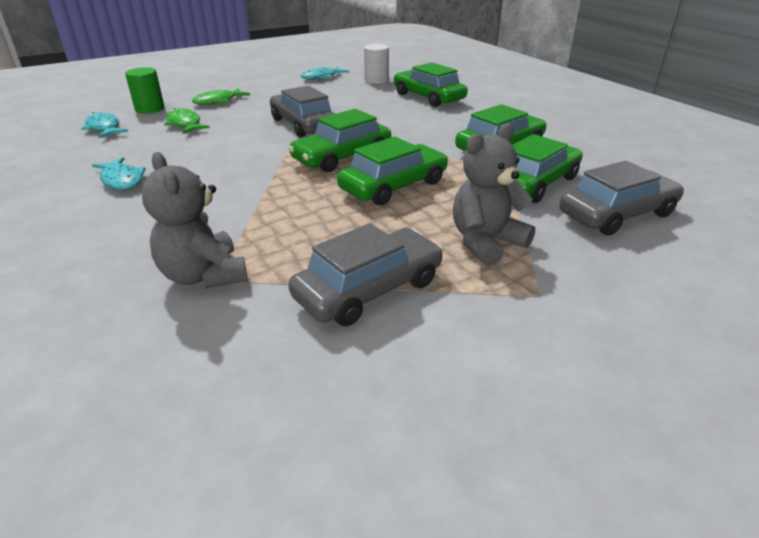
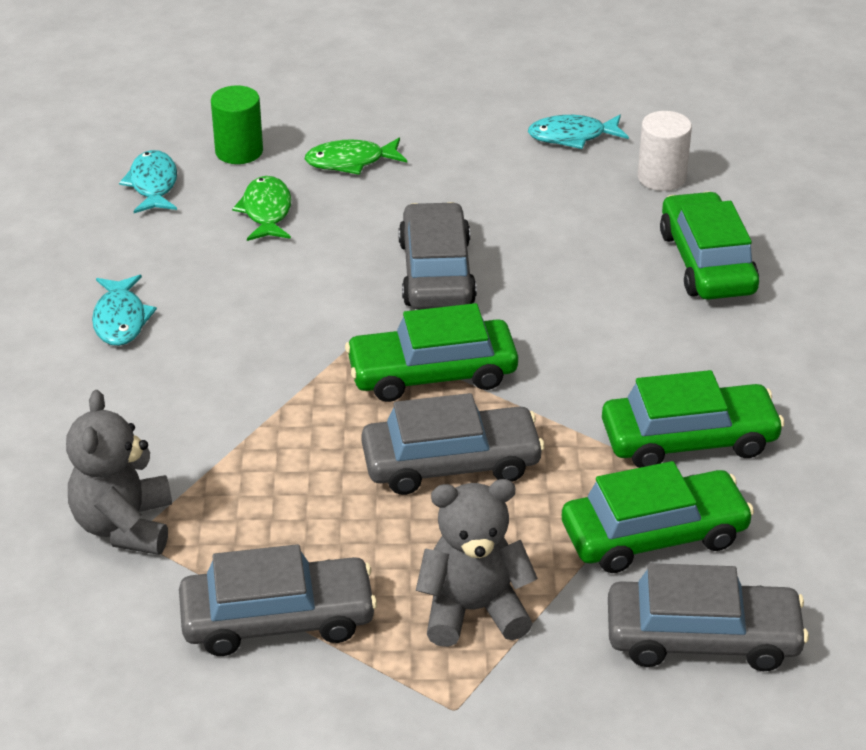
camera: 30 degrees right, 5 degrees up
(393, 186) = (451, 463): green car -> grey car

